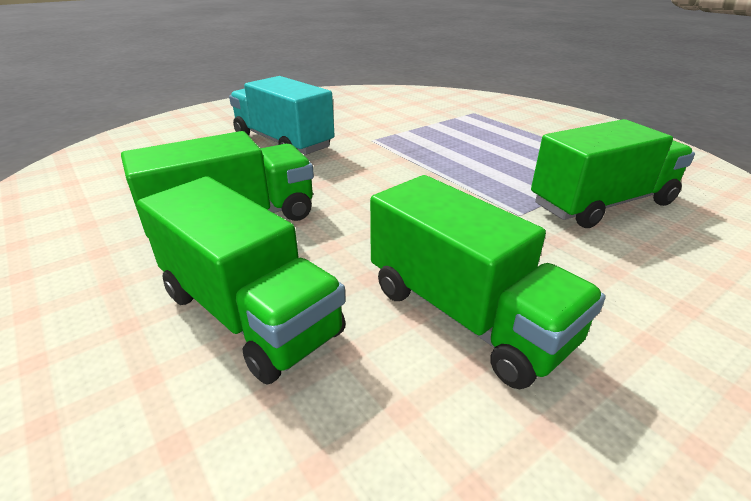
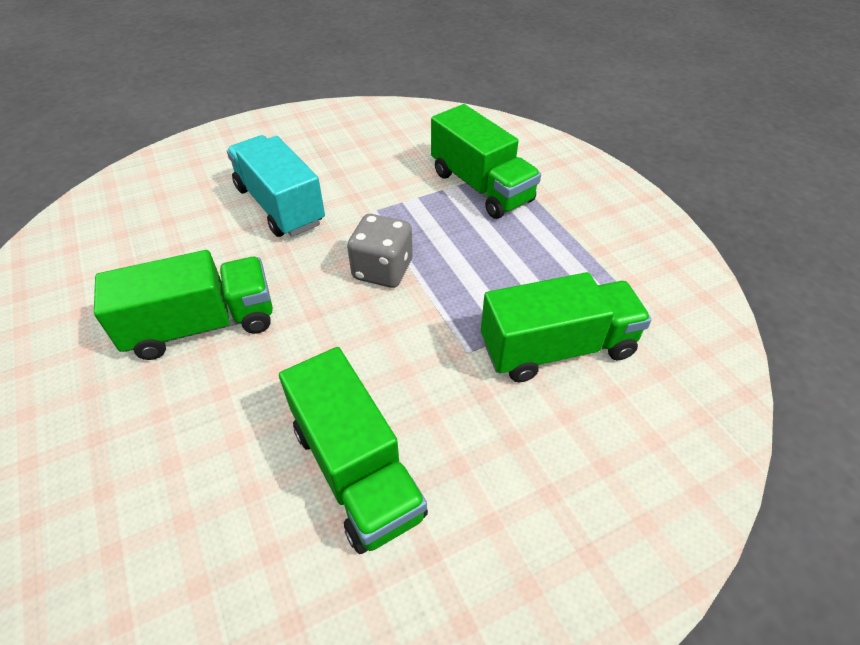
camera: 10 degrees right, 15 degrees up
(249, 314) = (188, 441): green truck -> green truck (481, 187)
(402, 171) = (382, 270): none -> grey dice

